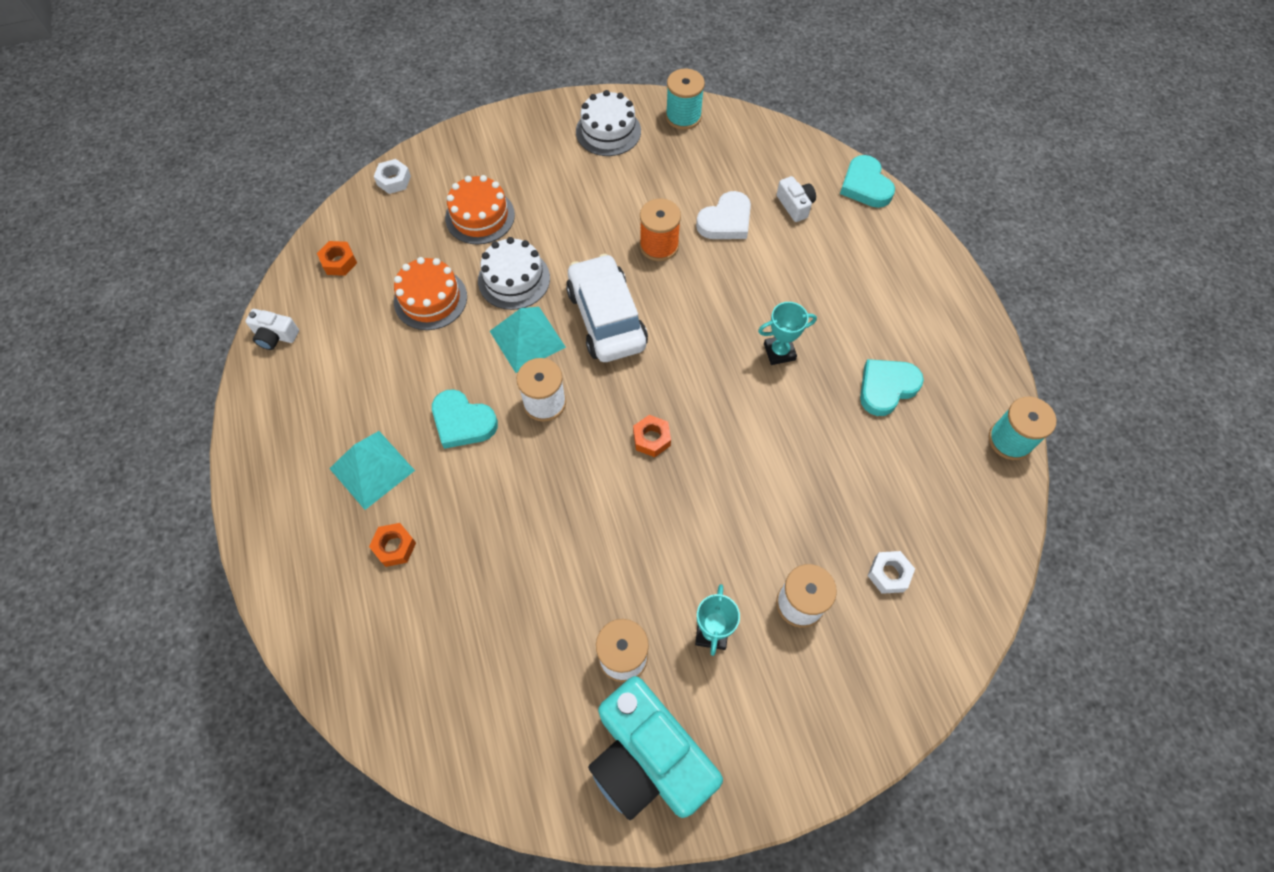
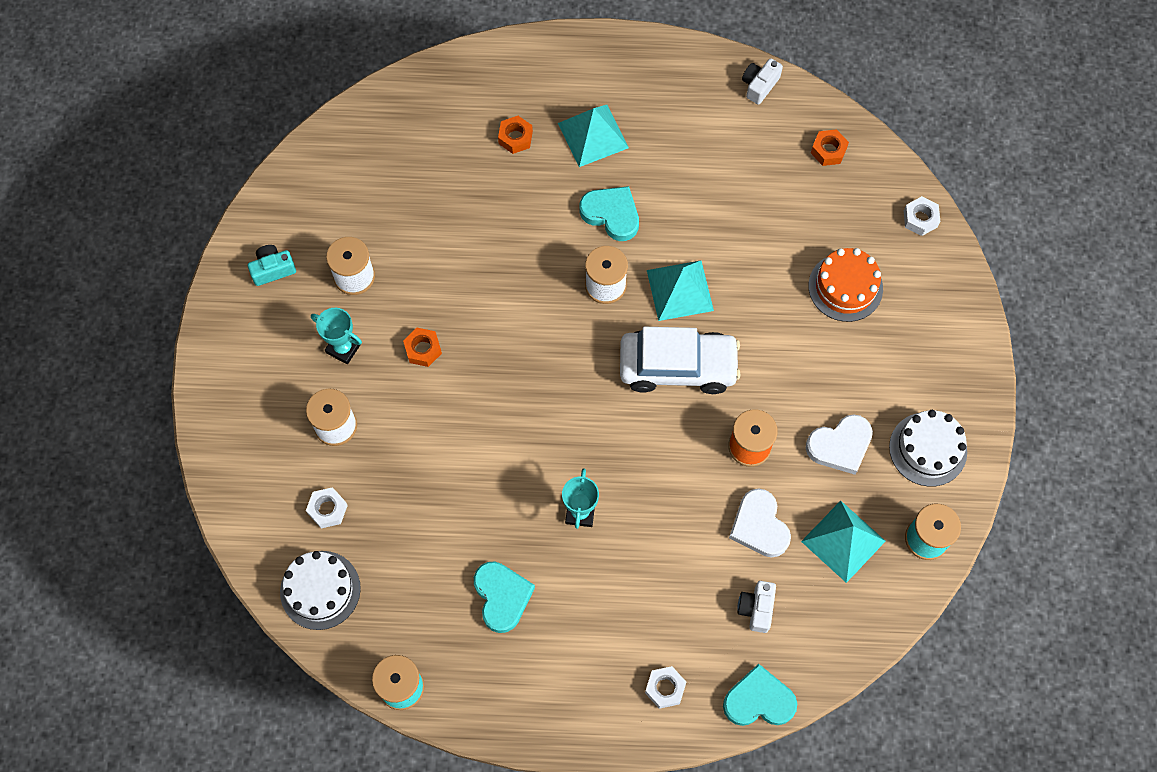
camera: 110 degrees right, 5 degrees up
(430, 299) = (756, 219): orange cake -> none
(463, 422) = (611, 214): turquoise heart -> turquoise heart turned 75 degrees clockwise
(514, 279) = (754, 297): white cake -> white cake (320, 590)
(630, 186) = (840, 446): none -> white heart
(648, 759) = (273, 269): turquoise camera -> turquoise camera, size x0.42
(651, 439) = (533, 363): orange nut -> orange nut (423, 349)
(711, 165) = (843, 541): none -> turquoise pyramid
(795, 205) = (756, 608): white camera -> white camera turned 105 degrees clockwise
(892, 247) = (665, 688): none -> white nut

